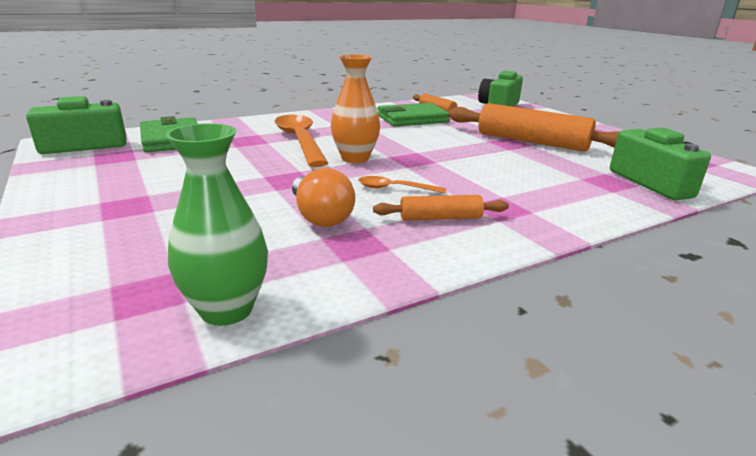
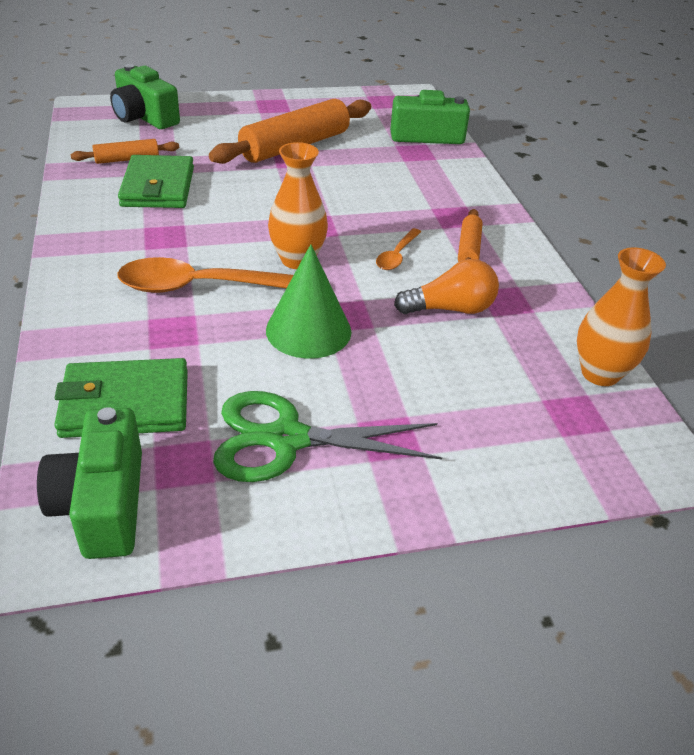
camera: 75 degrees left, 15 degrees up
(131, 176) = (287, 439): none -> green scissors
(226, 310) = (600, 373): green vase -> orange vase
(261, 170) = (308, 330): none -> green cone

